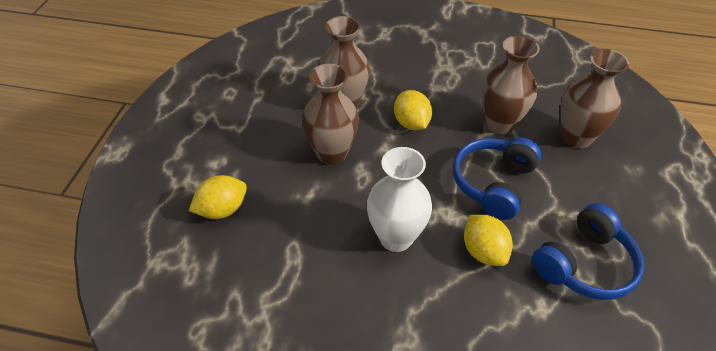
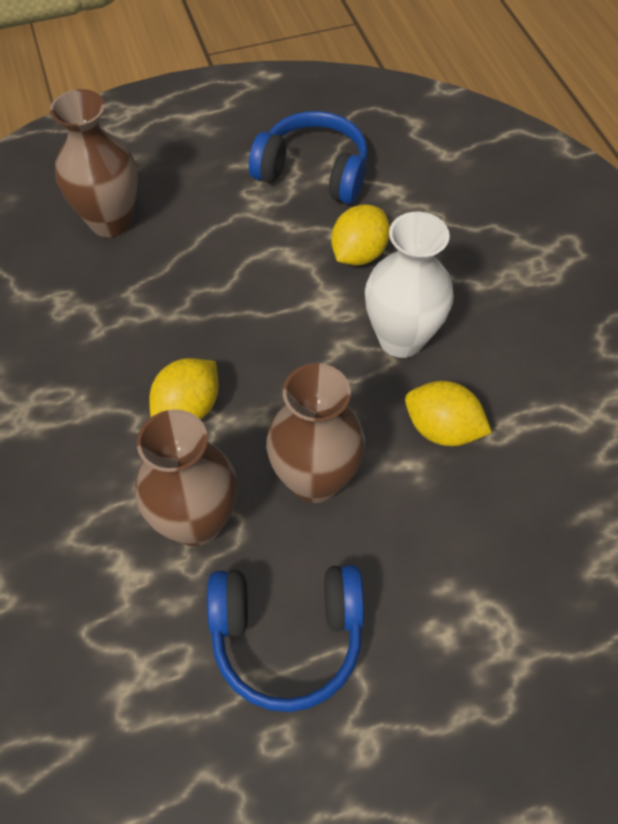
camera: 120 degrees left, 10 degrees up
(222, 209) = (511, 560): yellow lemon -> yellow lemon (442, 429)
(493, 183) = (248, 276): blue headphones -> blue headphones (287, 636)
(499, 124) = (129, 304): brown vase -> none

